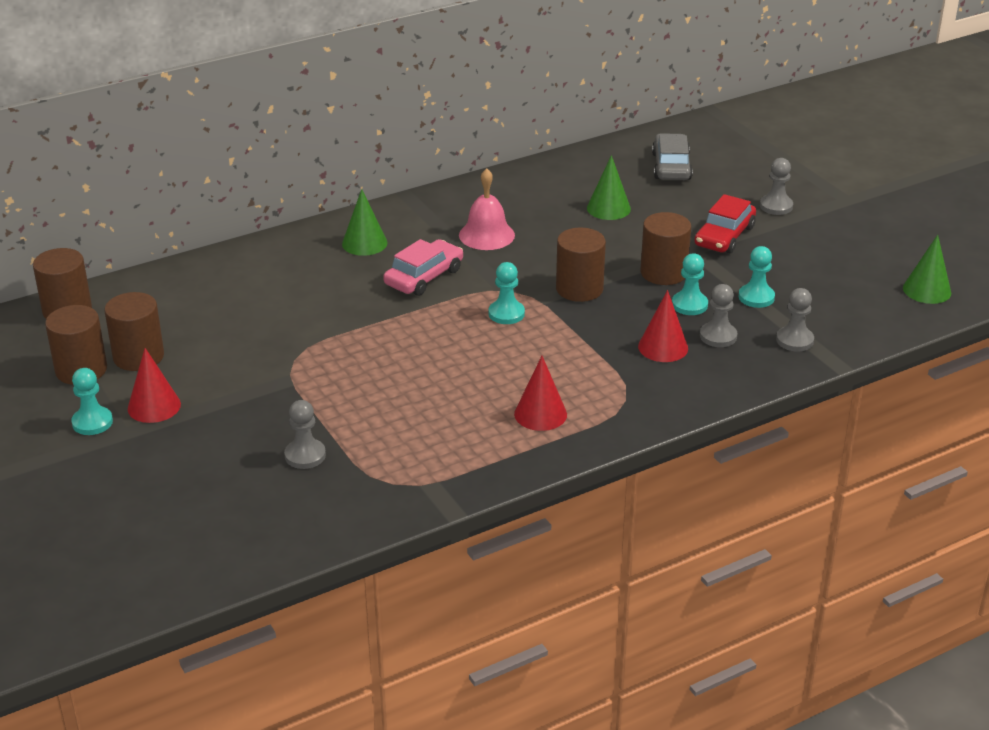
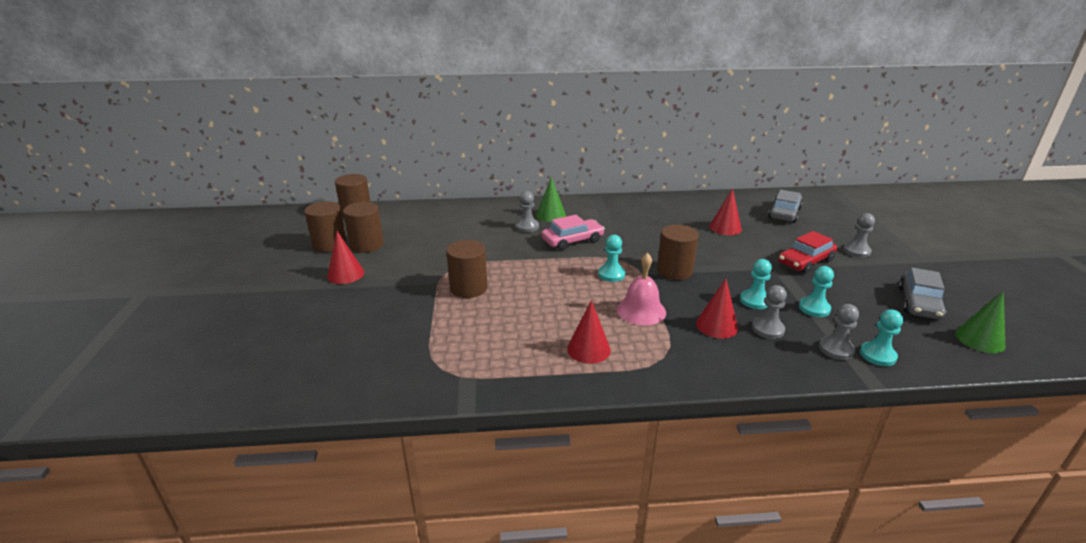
camera: 25 degrees right, 5 degrees down
(92, 422) = (303, 274): turquoise pawn -> turquoise pawn (877, 355)
(305, 455) = (402, 330): grey pawn -> grey pawn (527, 227)
(486, 235) = (631, 226): pink bell -> pink bell (641, 310)
(608, 208) = (725, 228): green cone -> red cone
(663, 273) = (745, 274): brown cylinder -> brown cylinder (468, 288)
(860, 261) = (919, 303): none -> grey car

